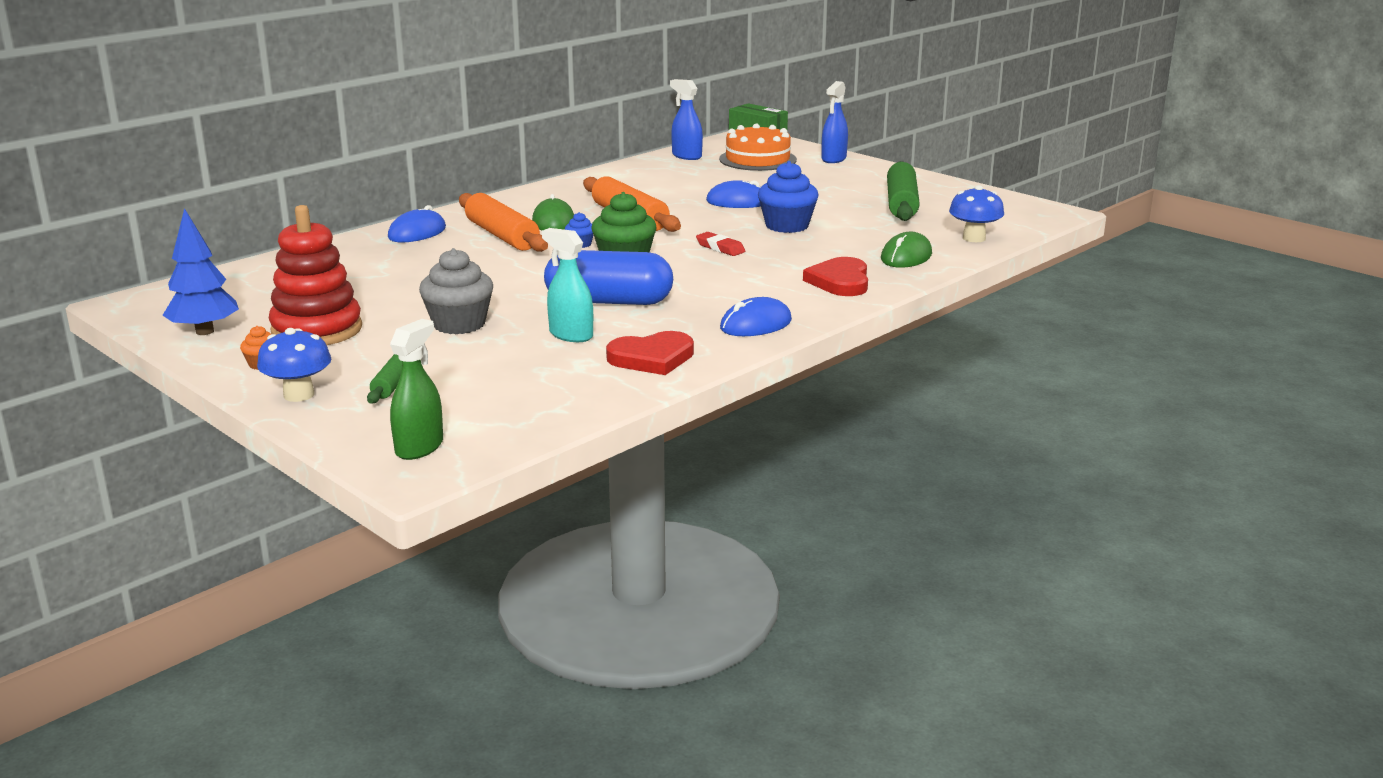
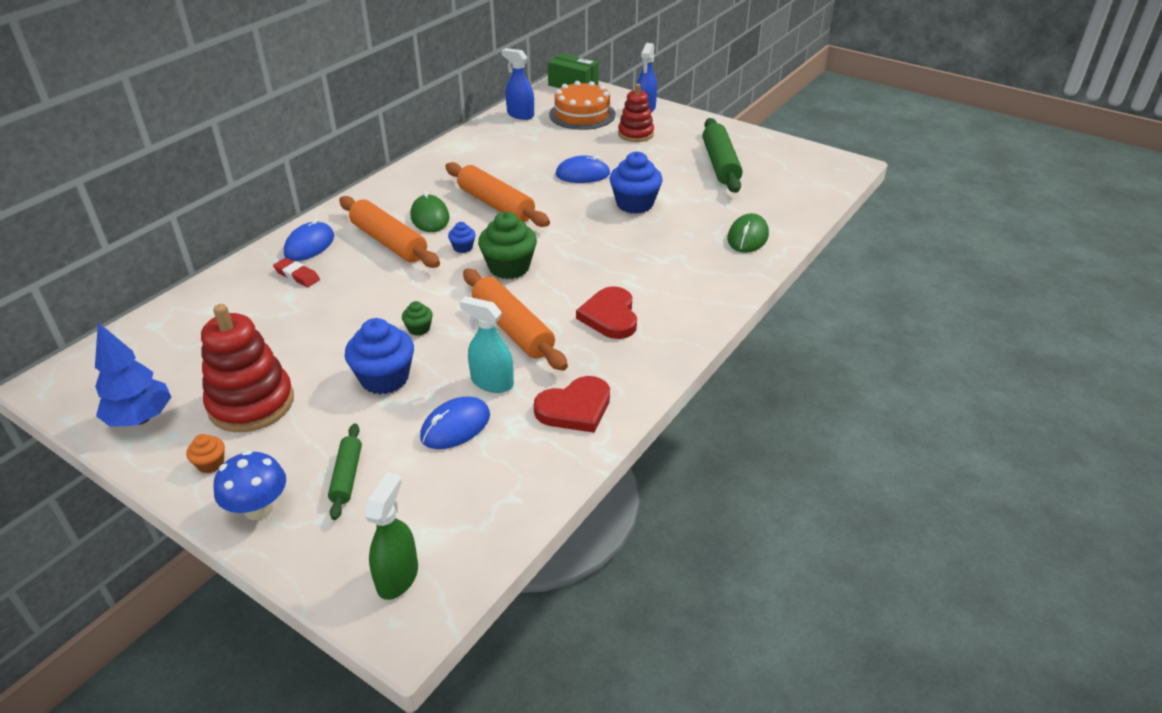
camera: 10 degrees left, 15 degrees up
(459, 324) = (384, 378): grey cupcake -> blue cupcake
(509, 295) = (419, 329): none -> green cupcake
(609, 302) = (512, 329): blue capsule -> orange rolling pin
(720, 248) = (587, 240): red eraser -> red eraser (297, 275)
(755, 324) = (651, 347): blue mouse -> blue mouse (455, 426)
(813, 176) = (635, 134): none -> red stacking toy
(840, 281) = (704, 277): red heart -> red heart (610, 316)
(974, 238) = (794, 206): blue mushroom -> none

